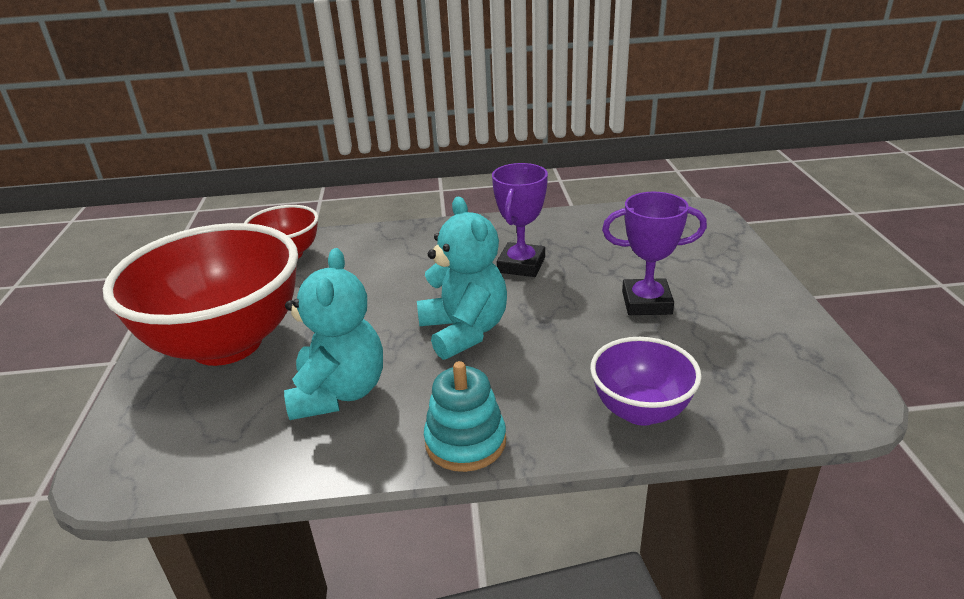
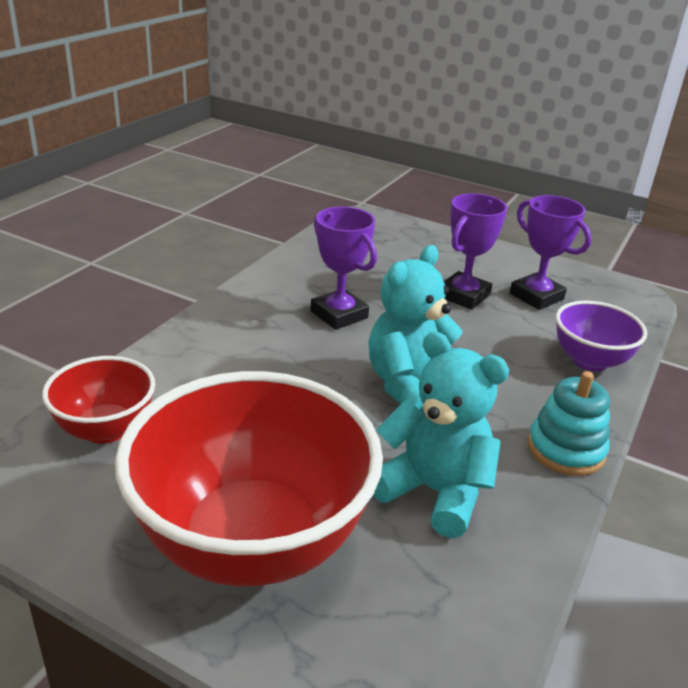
camera: 60 degrees left, 0 degrees up
(464, 331) = (410, 385): turquoise teddy bear -> turquoise teddy bear turned 60 degrees counterclockwise
(717, 339) = (536, 296): none -> purple trophy

